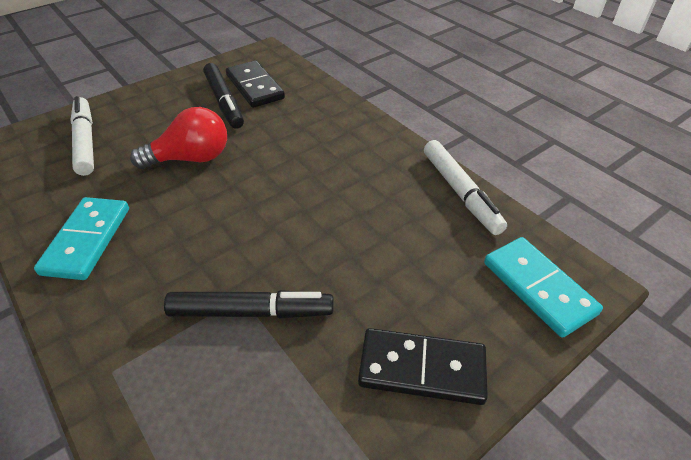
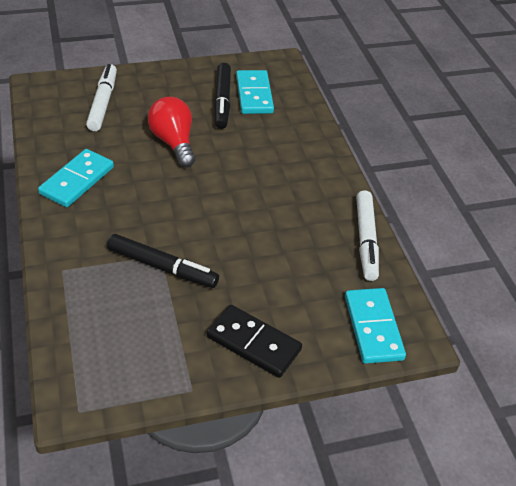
camera: 20 degrees right, 0 degrees up
(191, 158) = (174, 142): red light bulb -> red light bulb turned 120 degrees counterclockwise
(255, 87) = (254, 95): black domino -> turquoise domino

